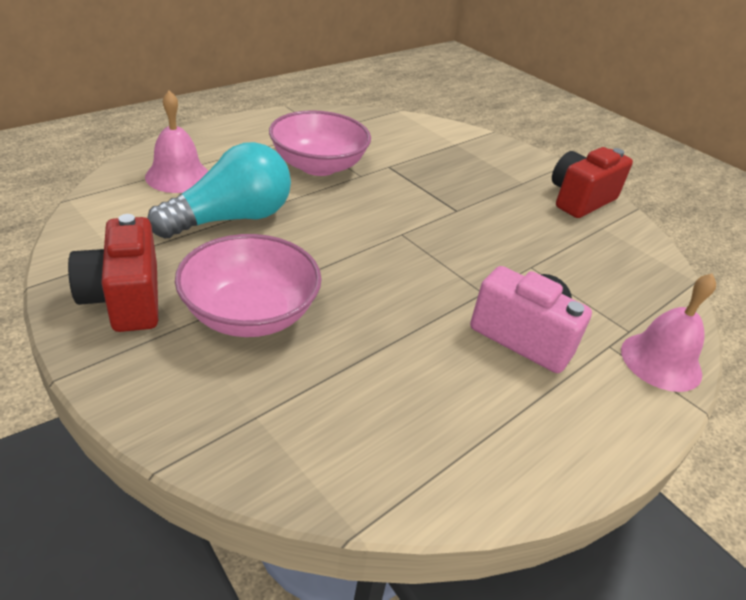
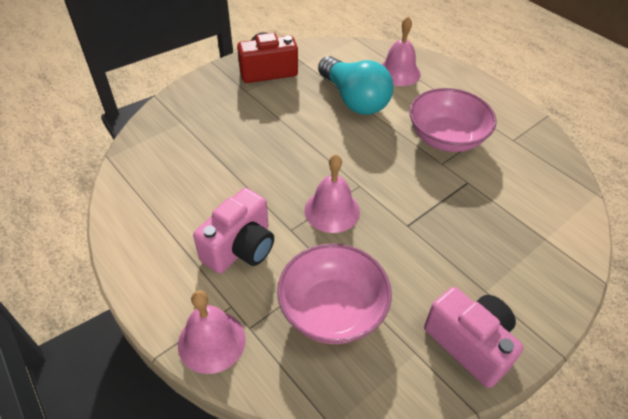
camera: 95 degrees right, 10 degrees up
(250, 314) = (258, 115): pink bowl -> pink bowl (332, 310)
(446, 258) = (332, 210): none -> pink bell
(580, 200) = (469, 343): red camera -> pink camera

